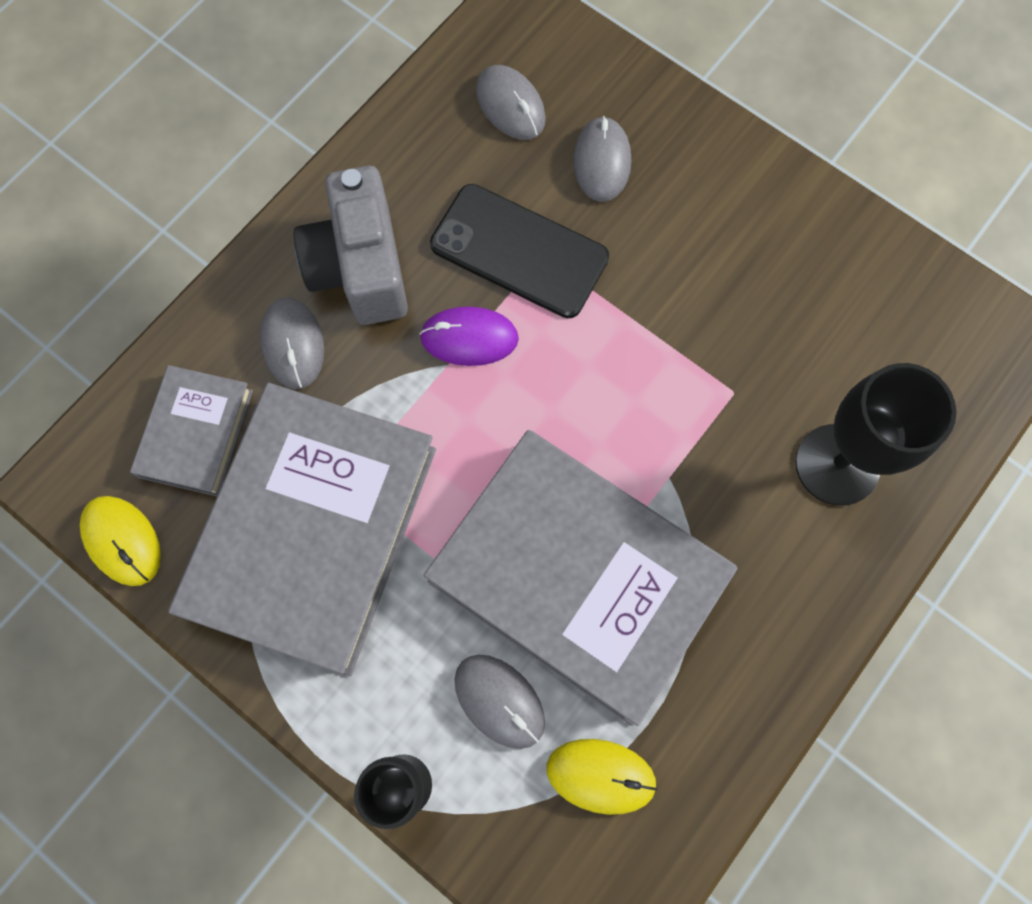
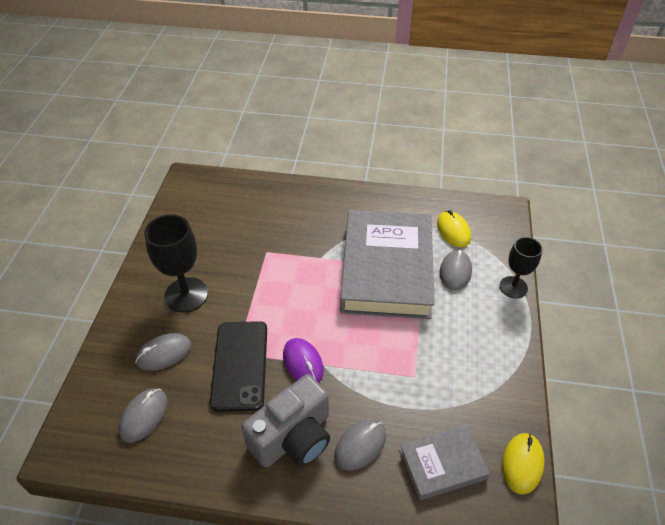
camera: 120 degrees left, 25 degrees down
(313, 531) = (446, 377): grey book -> none
(837, 464) = (278, 210): black goblet -> black goblet (186, 295)

